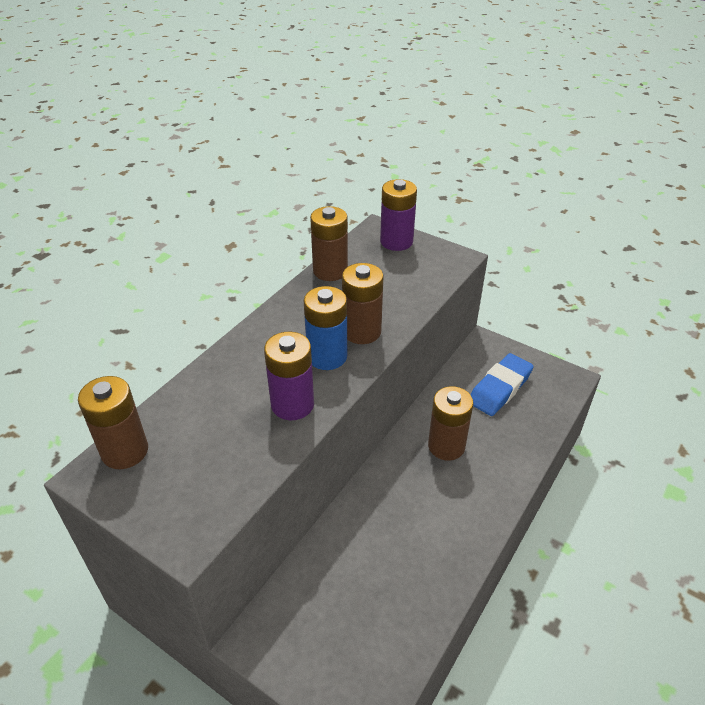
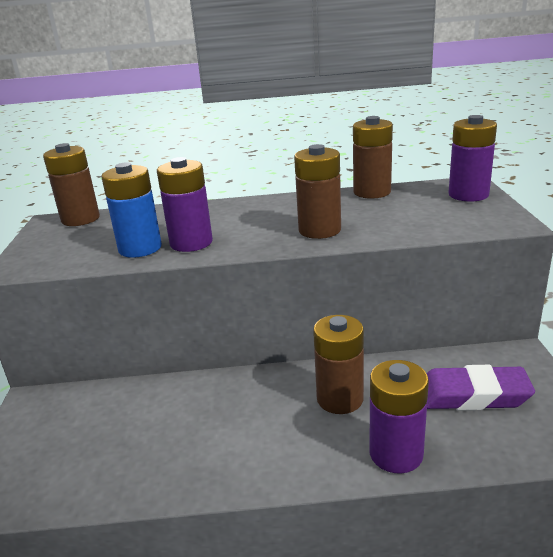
camera: 55 degrees right, 15 degrees down
(327, 356) = (266, 231): blue battery -> blue battery (140, 248)
(499, 388) = (472, 395): blue eraser -> purple eraser
(516, 454) = (396, 454): none -> purple battery

